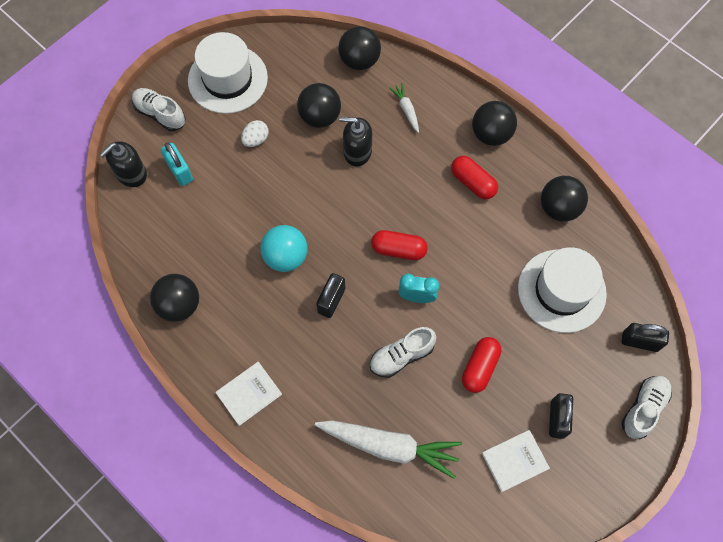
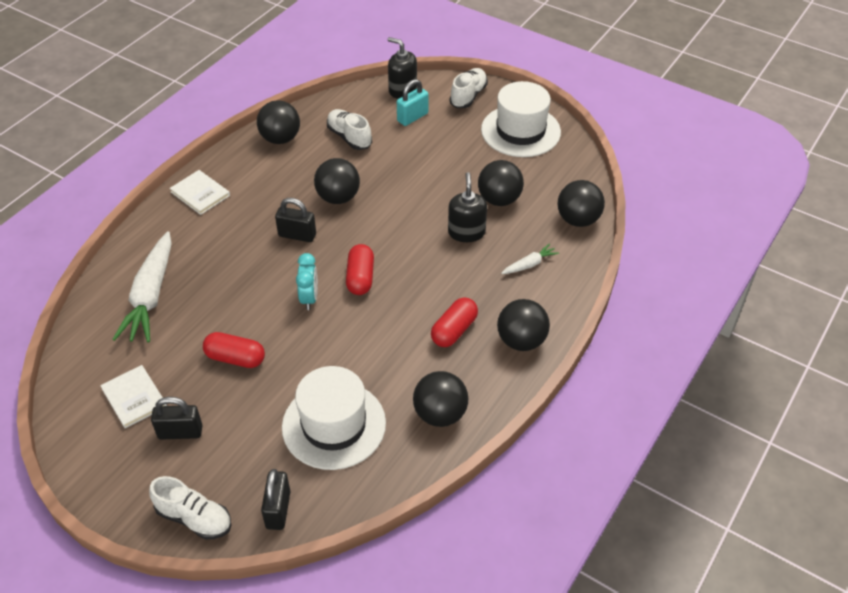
camera: 80 degrees right, 20 degrees down
(256, 139) = (459, 159): white egg -> none
(286, 257) = (338, 197): turquoise ball -> black ball
(401, 356) = (244, 294): white shoe -> white shoe (349, 137)

